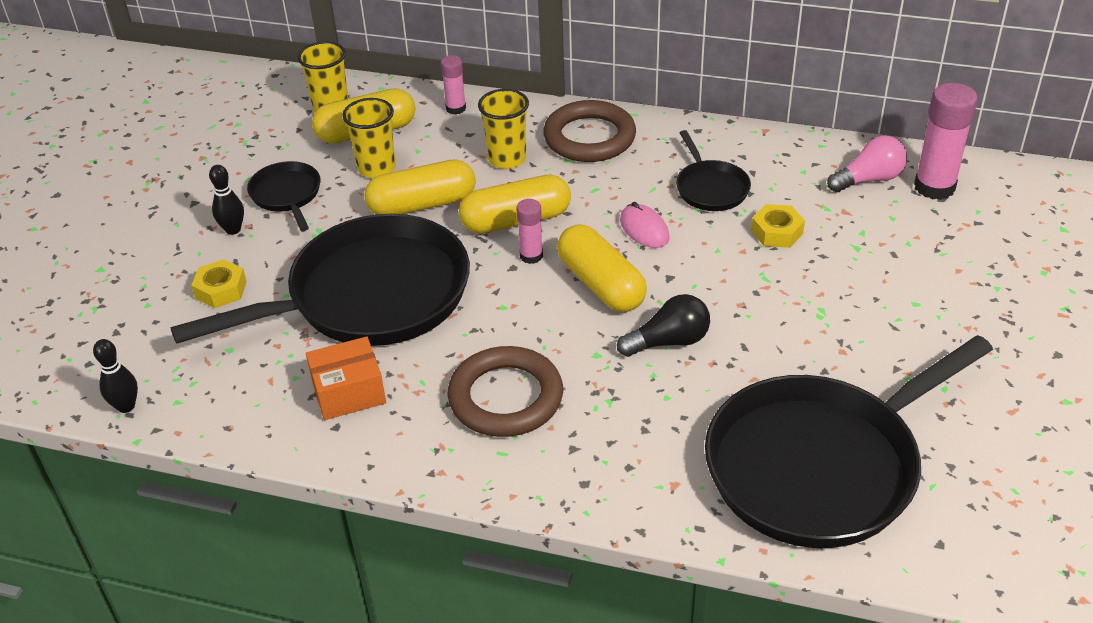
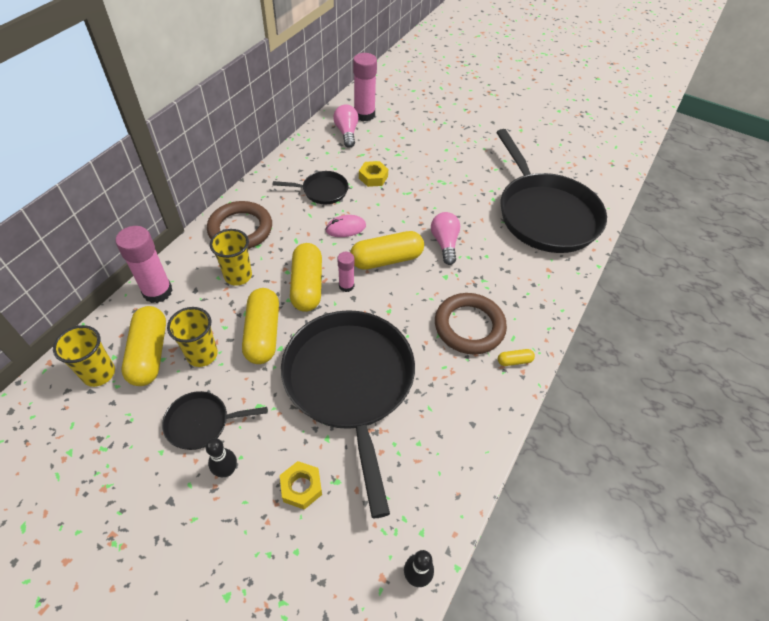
camera: 80 degrees left, 10 degrees up
(349, 392) = (442, 411): orange box -> none
(455, 108) = (157, 291): pink glue stick -> pink glue stick, size x1.80
(457, 459) = (514, 361): none -> yellow capsule
(668, 341) = (444, 243): black light bulb -> pink light bulb

